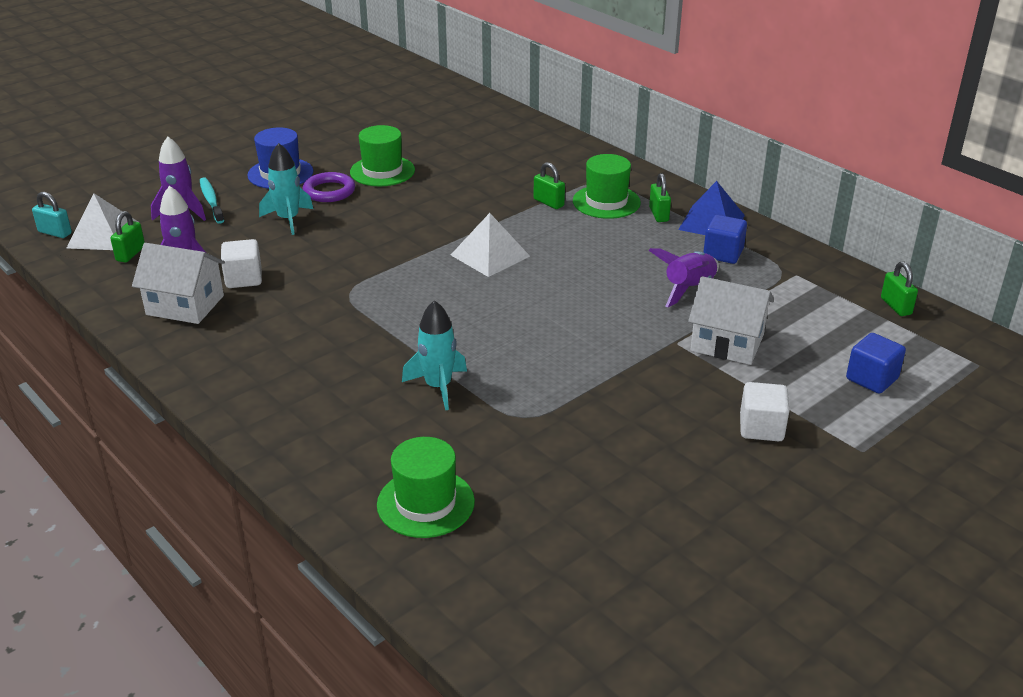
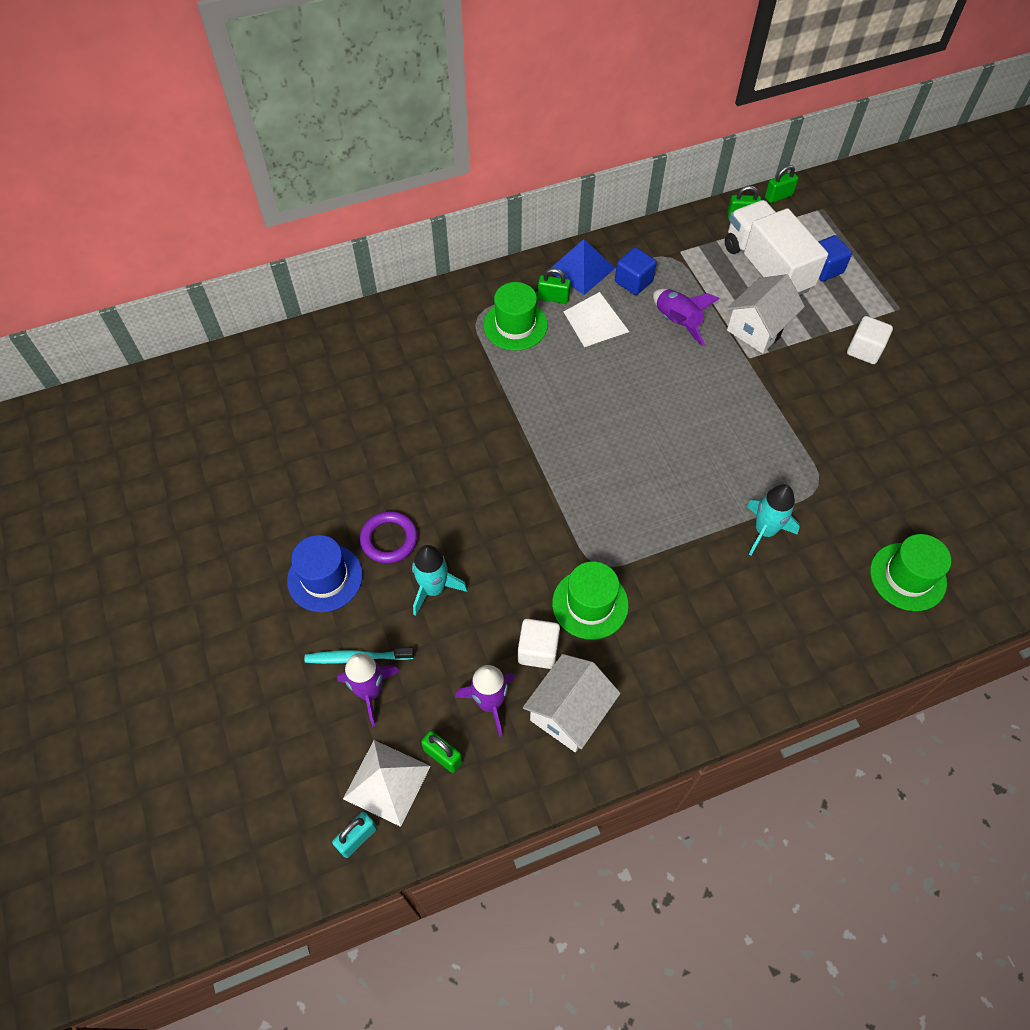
camera: 70 degrees left, 25 degrees up
(382, 171) = (368, 482): green hat -> green hat (590, 604)
(490, 255) = (573, 438): white pyramid -> white pyramid (596, 321)
(548, 202) = (497, 366): green padlock -> green padlock (778, 196)
(829, 335) = (766, 268): none -> white truck

